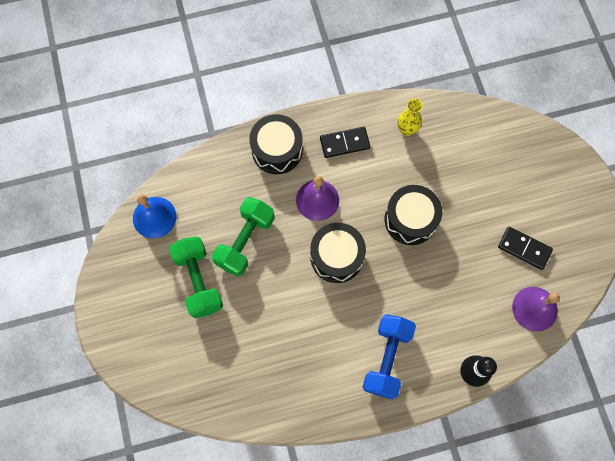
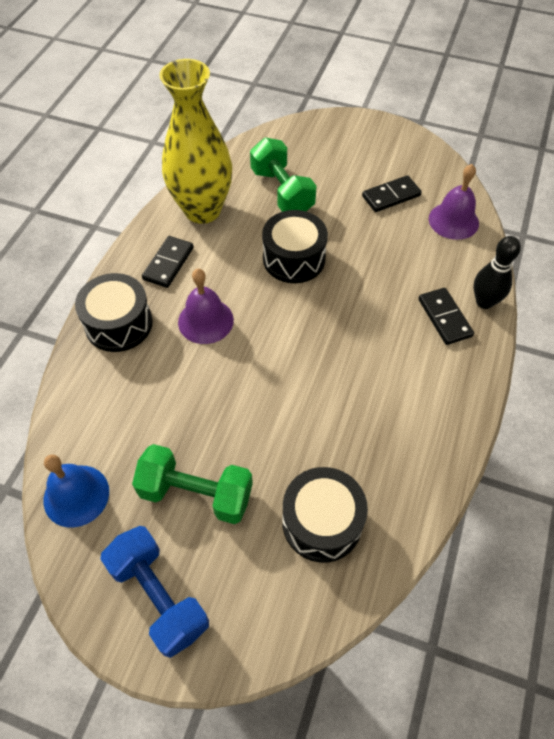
camera: 55 degrees left, 15 degrees down
(245, 241) = (191, 415): green dumbbell -> green dumbbell (282, 192)
(336, 257) = (281, 340): black drum -> black drum (322, 522)
(387, 358) = (423, 361): blue dumbbell -> blue dumbbell (159, 596)
(406, 130) = (202, 210): yellow vase -> yellow vase, size x2.36
(434, 352) = (444, 318): none -> black domino

